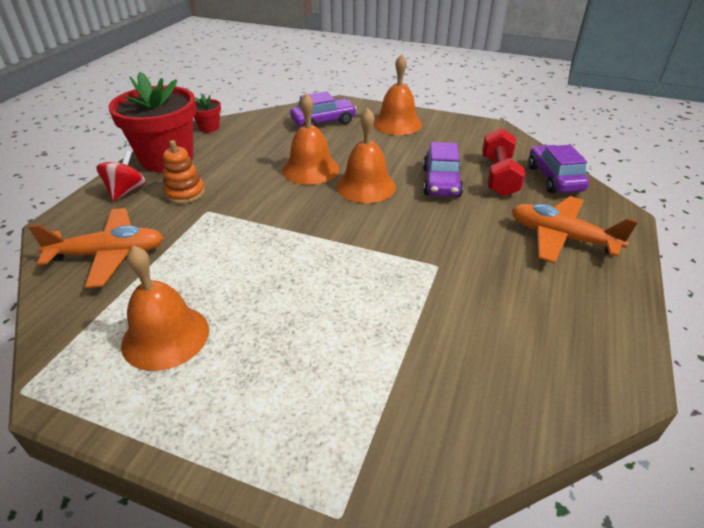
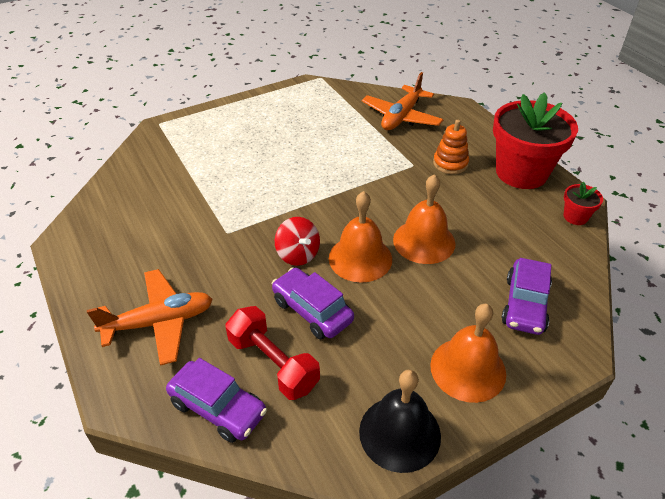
camera: 130 degrees right, 5 degrees up
(126, 191) = (480, 141): red spinning top -> red spinning top (298, 254)
(165, 336) = (306, 116): orange bell -> none
(464, 127) = (399, 433): none -> black bell

